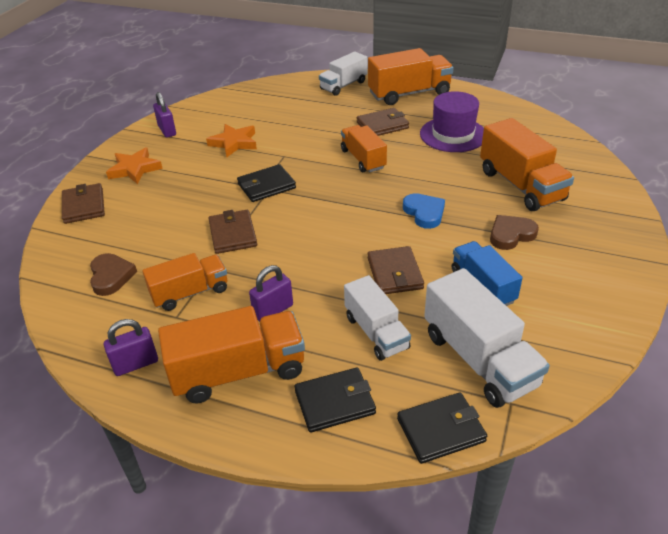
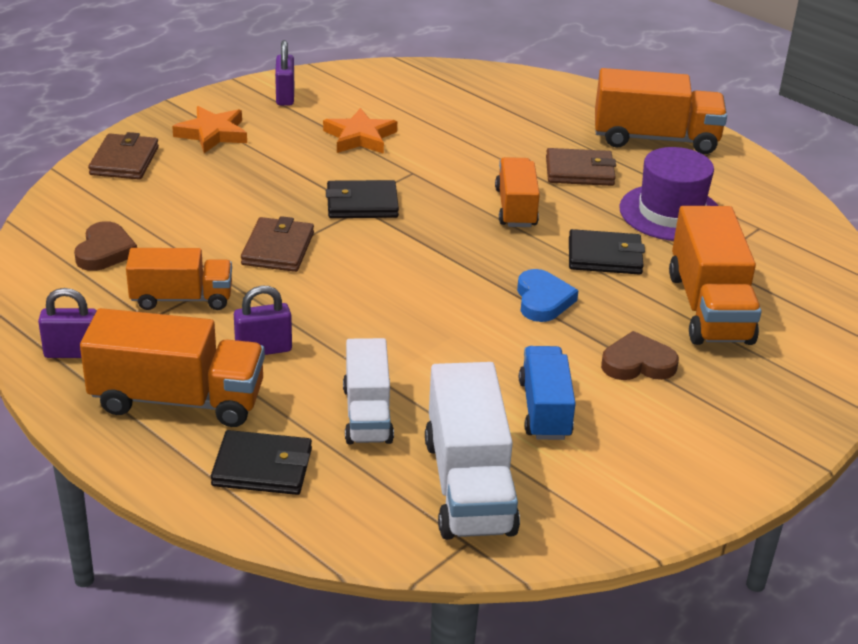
camera: 20 degrees right, 5 degrees down
(343, 85) = (568, 101): white truck -> none
(394, 273) = (443, 358): brown wallet -> none
(441, 430) = (361, 538): black wallet -> black wallet (604, 256)

